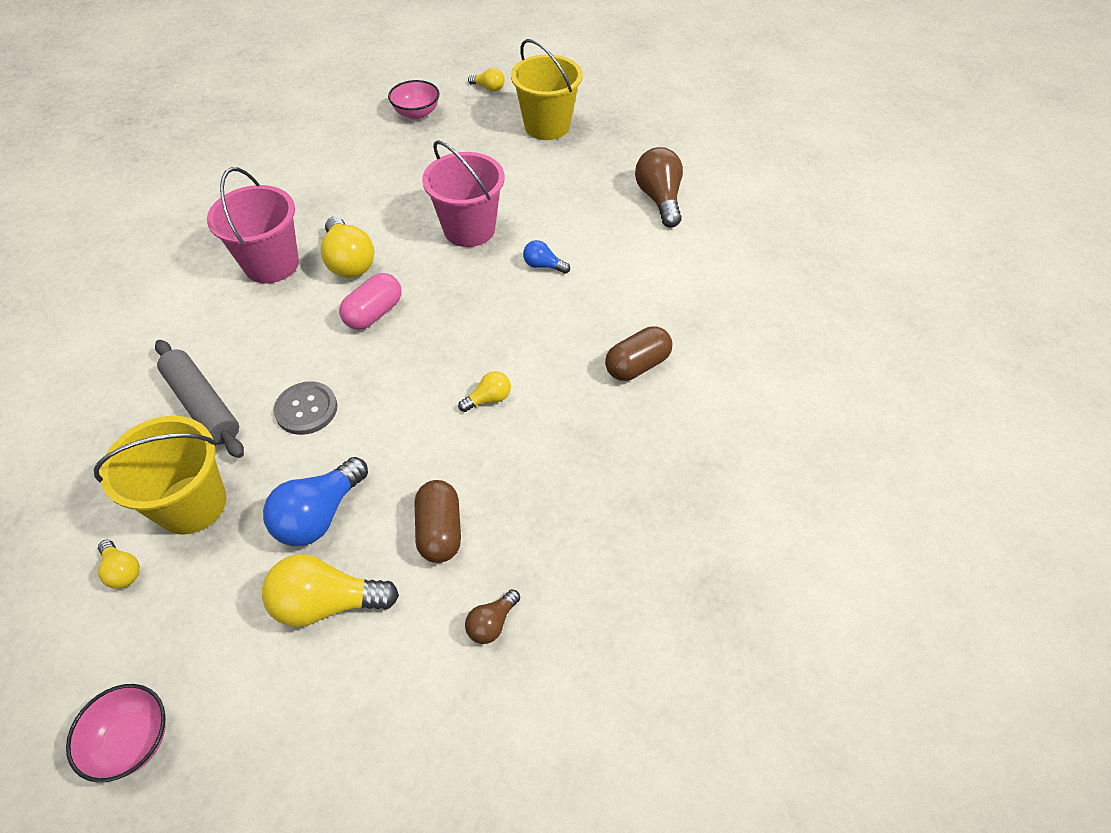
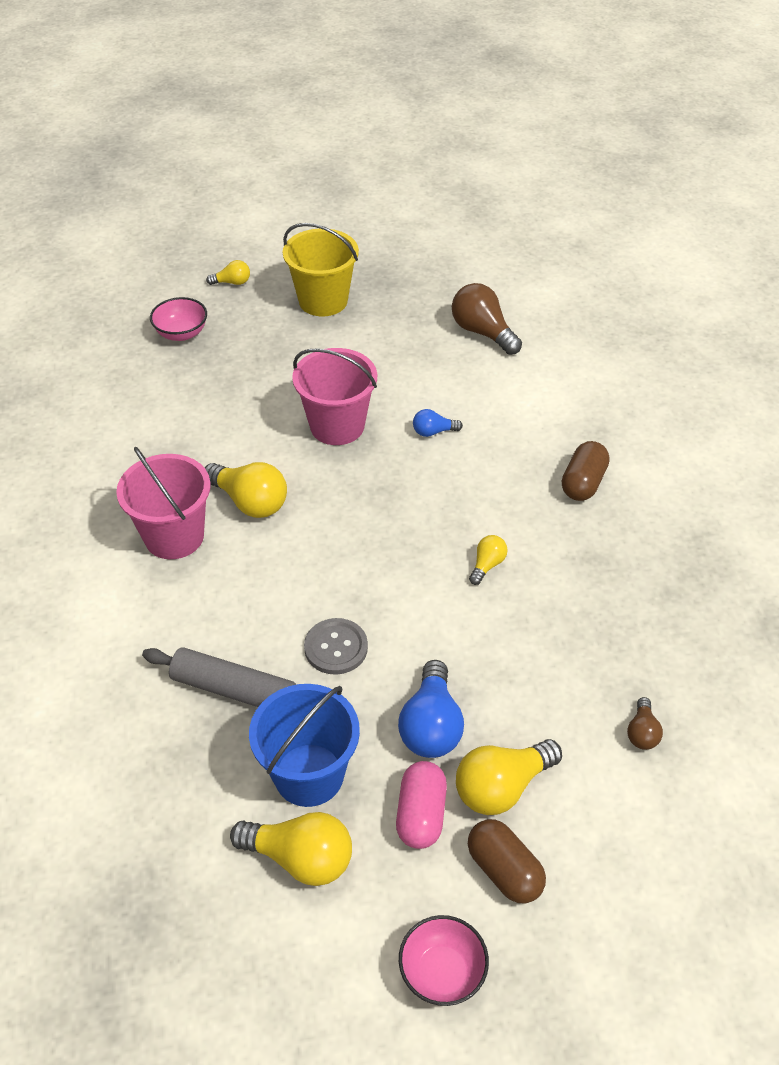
camera: 30 degrees left, 5 degrees down
(123, 571) = (300, 858): yellow light bulb -> yellow light bulb, size x1.88
(192, 504) = (309, 775): yellow bucket -> blue bucket
(374, 313) = (318, 538): pink capsule -> pink capsule (421, 814)
(440, 531) = (541, 687): brown capsule -> brown capsule (504, 870)

